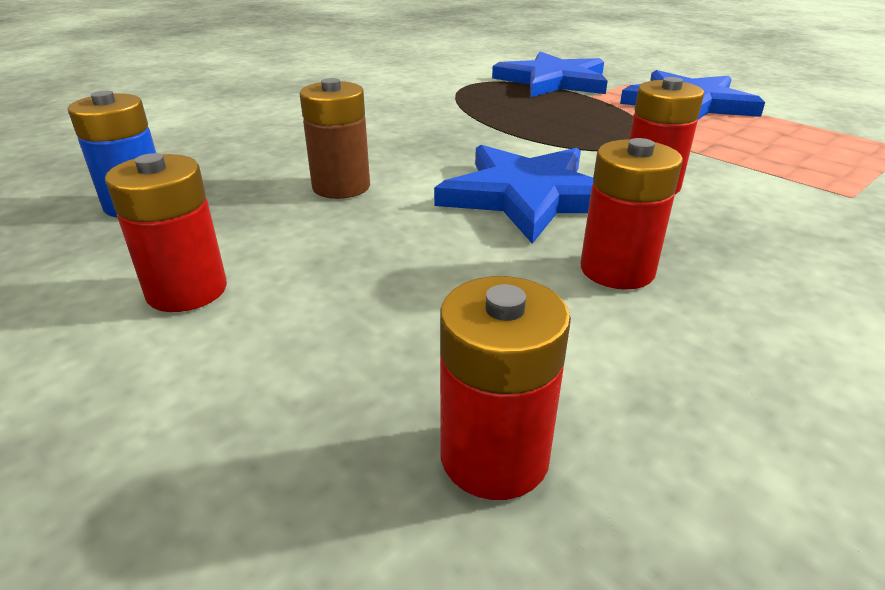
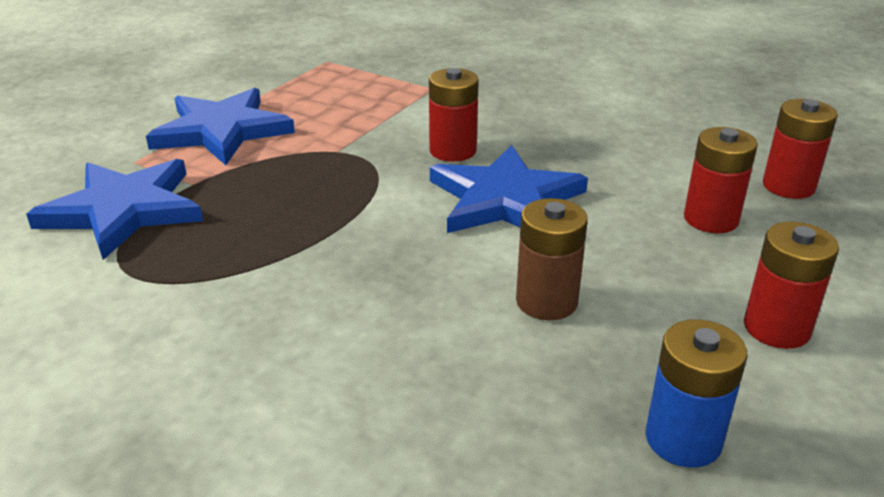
camera: 105 degrees left, 0 degrees up
(617, 270) = (598, 162): red battery -> red battery (711, 219)

